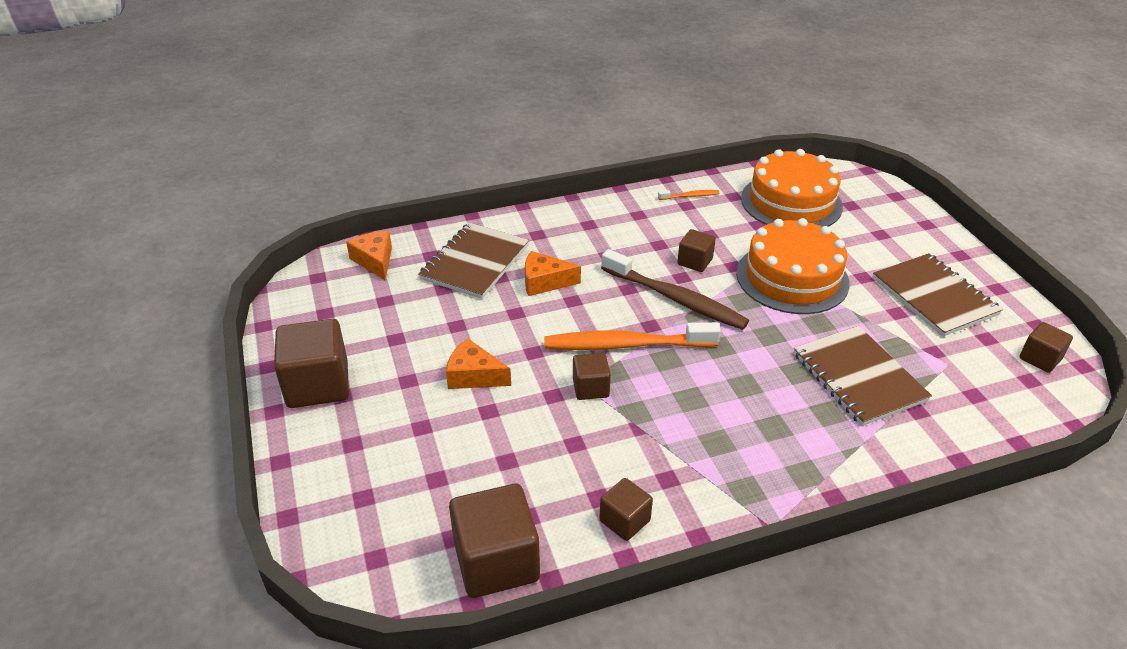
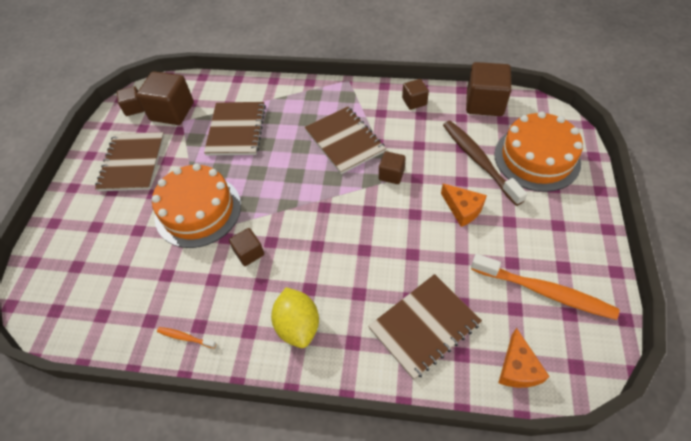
camera: 150 degrees left, 15 degrees up
(318, 385) = (576, 240): brown cube -> brown cube (172, 111)
(545, 282) = (375, 277): orange cheese -> none
(596, 229) = (298, 325): none -> yellow lemon
(627, 345) = (350, 197): orange toothbrush -> orange toothbrush (544, 291)
(675, 298) = (291, 223): brown toothbrush -> brown toothbrush (479, 161)
(689, 412) = (344, 141): none -> brown notebook
(791, 202) = (115, 290): orange cake -> orange cake (537, 158)

